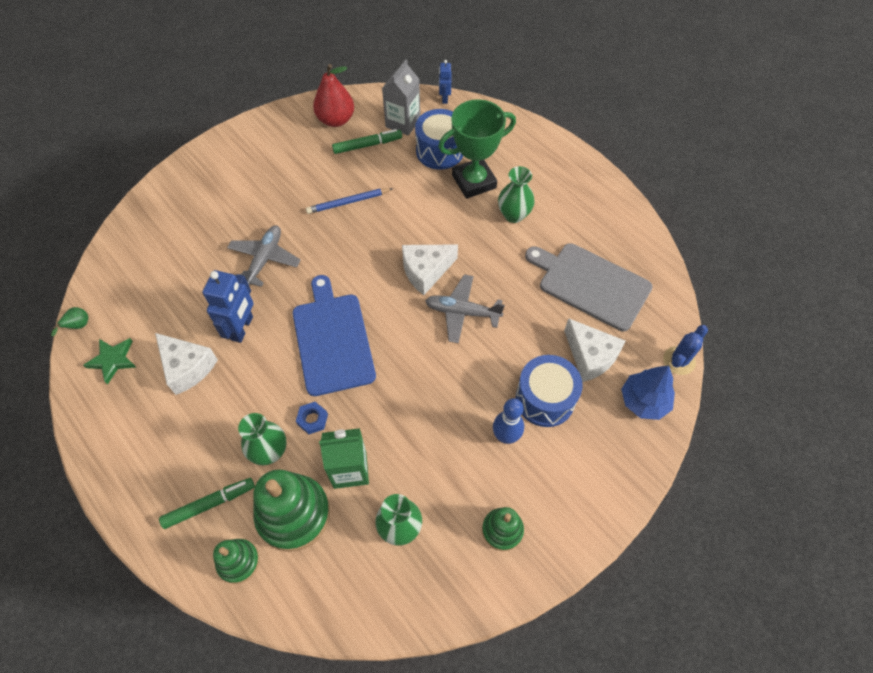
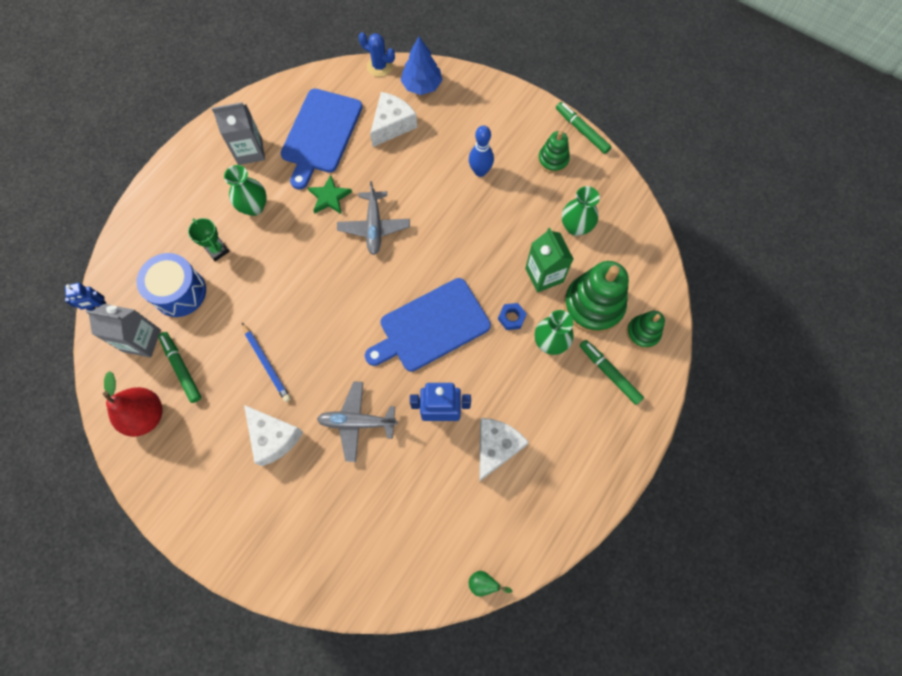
camera: 105 degrees left, 10 degrees up
(113, 360) = (510, 525): green star -> green star (329, 197)
(426, 271) = (337, 267): white cheese -> white cheese (274, 437)
(474, 181) = (217, 250): green trophy -> green trophy, size x0.50
(540, 585) = (582, 131): none -> green marker
(545, 399) = (440, 150): blue drum -> none
(581, 220) = (250, 151): none -> grey carton
(591, 284) = (320, 134): grey cutting board -> blue cutting board

